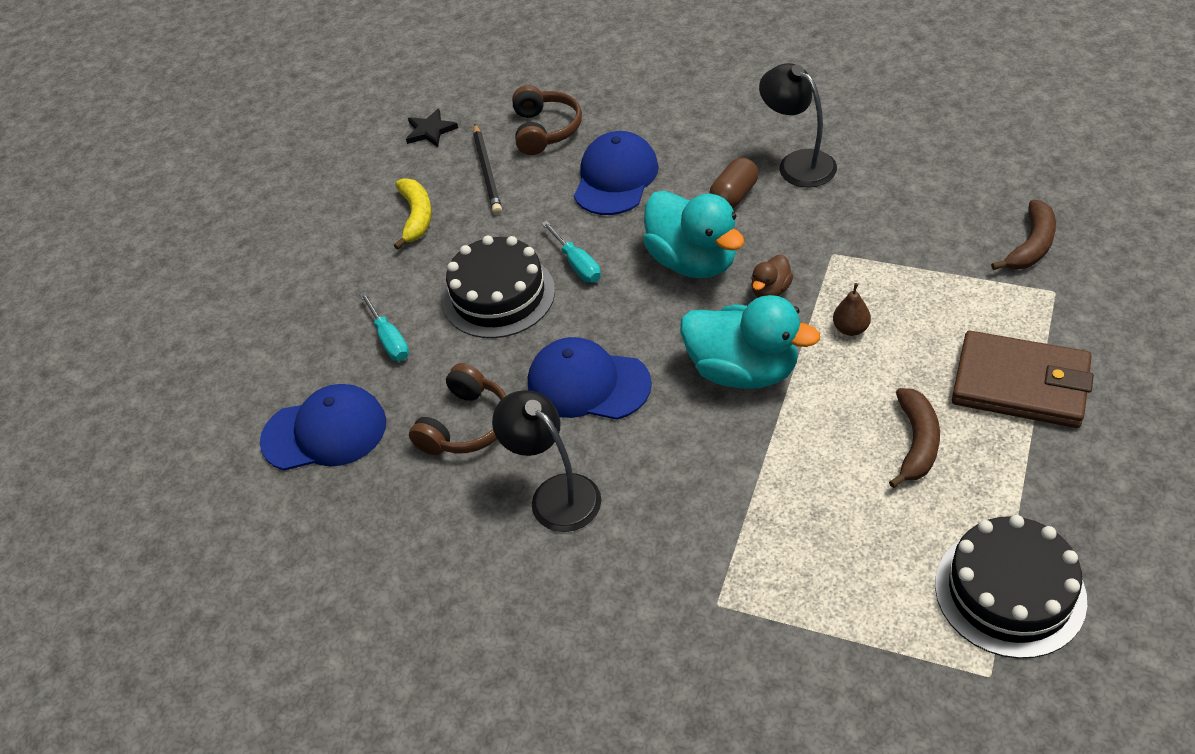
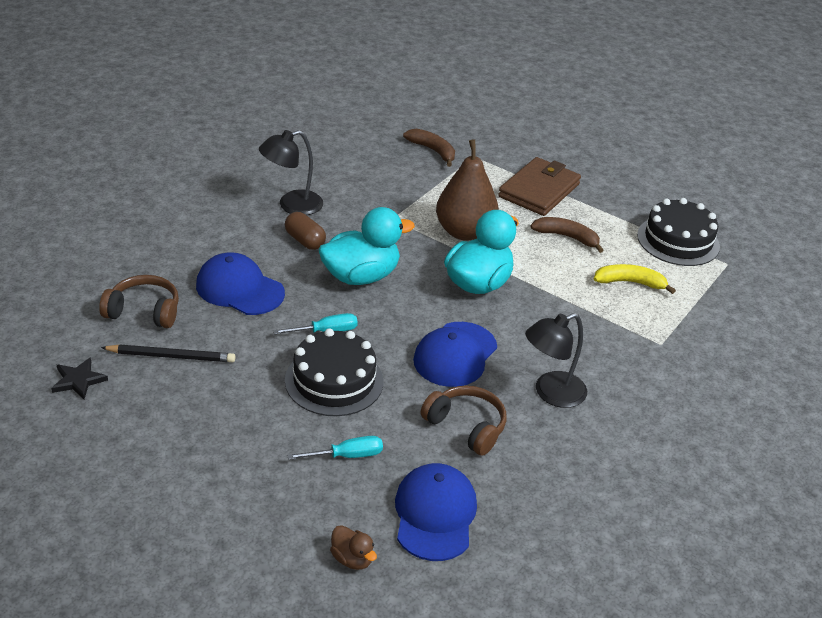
camera: 85 degrees left, 10 degrees down
(416, 217) = (198, 411): yellow banana -> yellow banana (630, 283)
(770, 290) = (411, 252): brown duck -> brown duck (352, 559)
(850, 329) = (464, 232): brown pear -> brown pear, size x2.44

